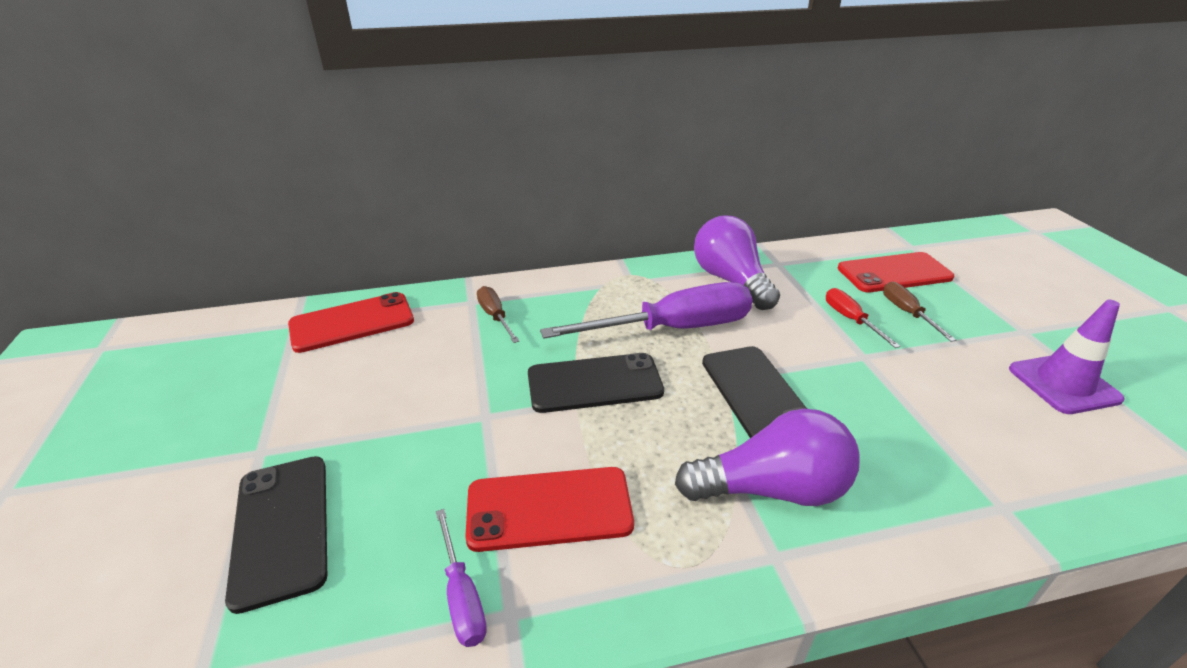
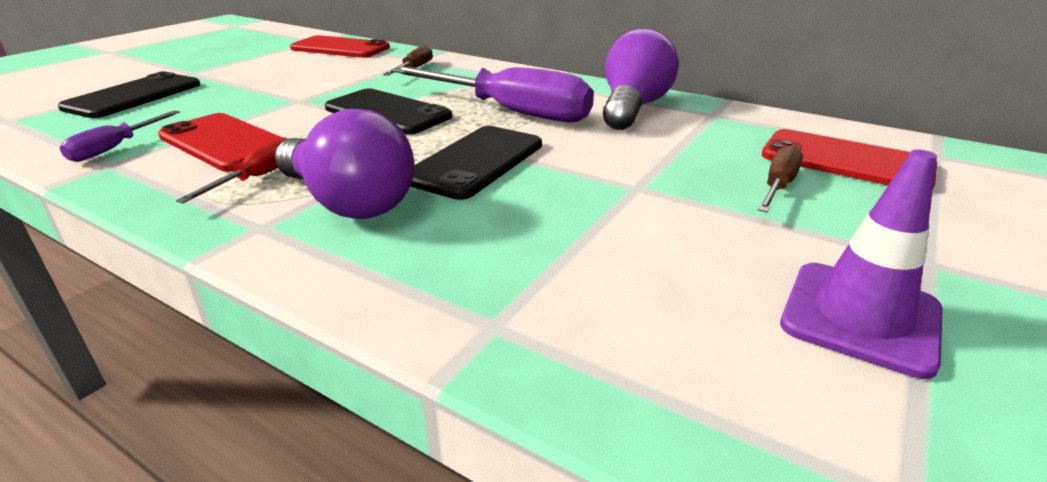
camera: 45 degrees right, 5 degrees down
(850, 319) = (691, 165): red screwdriver -> red screwdriver (258, 177)

